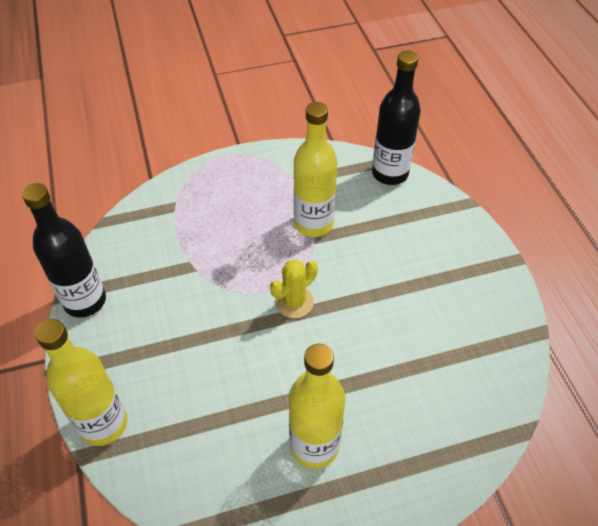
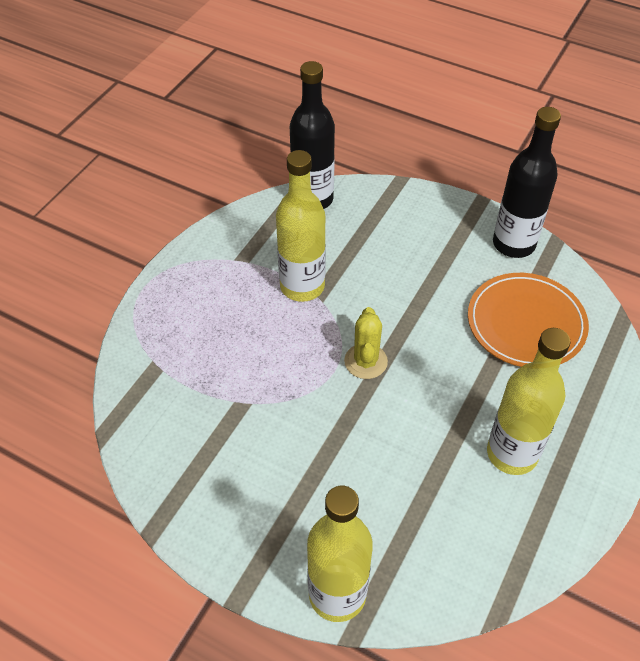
camera: 45 degrees left, 0 degrees up
(85, 301) = (182, 515): black bottle -> black bottle (513, 244)
(439, 370) = (526, 323): none -> orange plate

